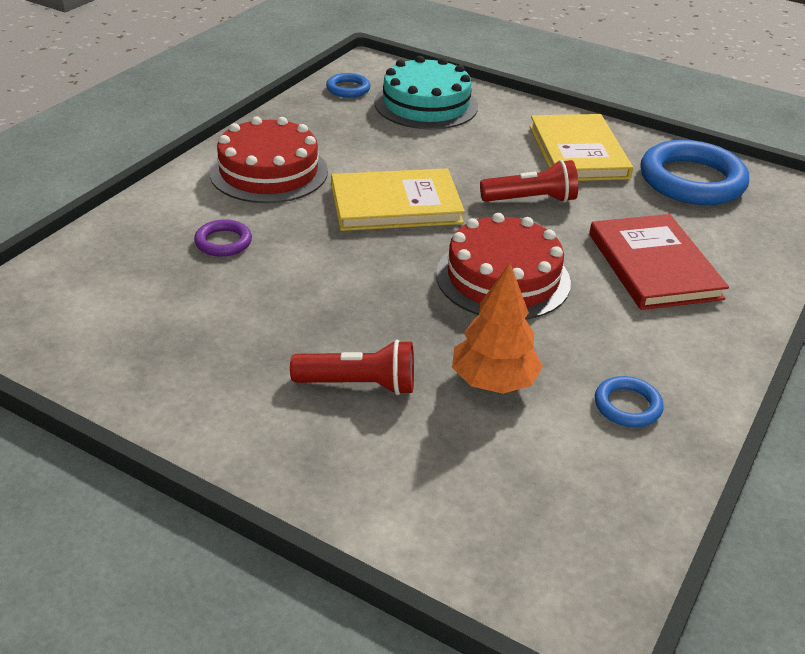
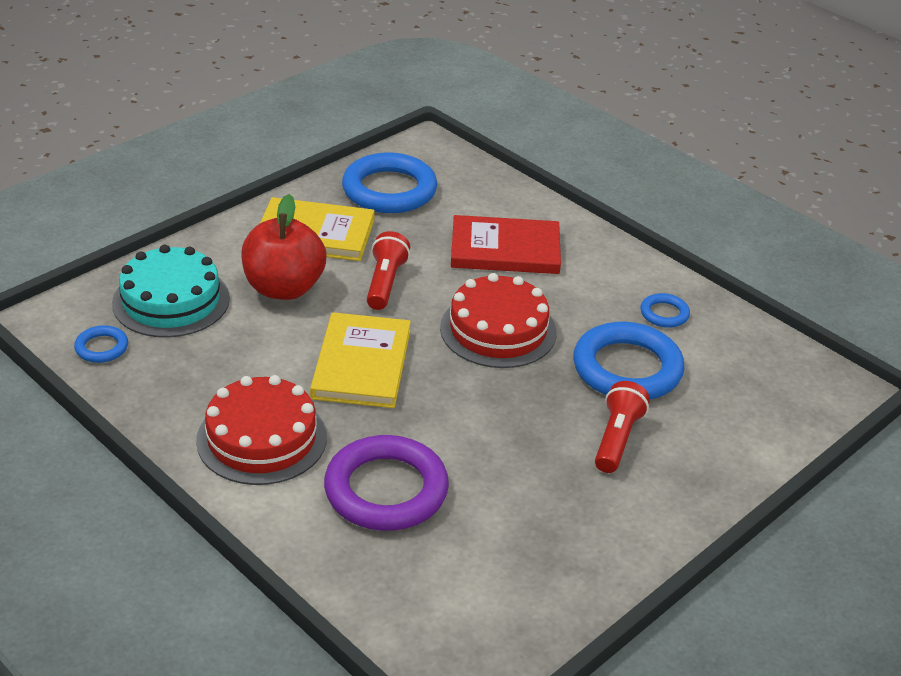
camera: 75 degrees left, 0 degrees up
(223, 242) = (386, 490): purple ring -> purple ring, size x2.13
(481, 150) = (284, 288): none -> red apple
(493, 382) = (627, 368): orange tree -> blue ring

